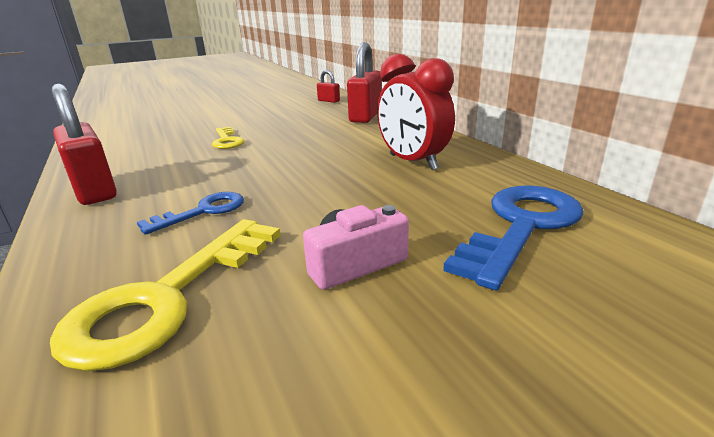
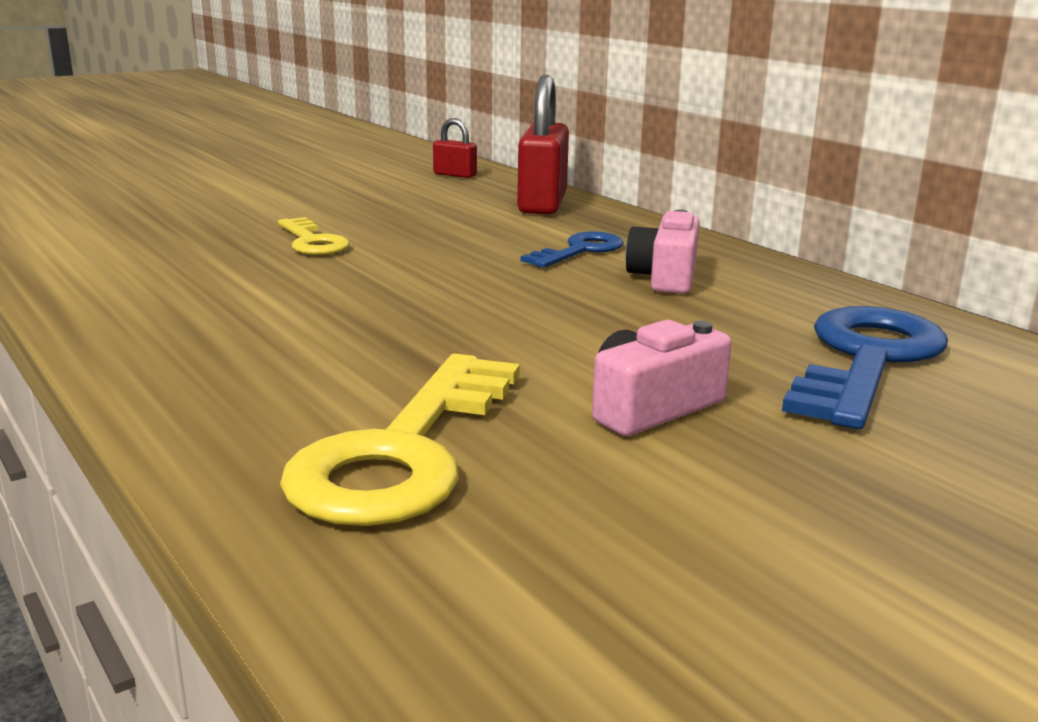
camera: 10 degrees left, 5 degrees down
(94, 190) = (136, 320): red padlock -> none
(203, 211) = (363, 348): blue key -> blue key (580, 250)
(412, 162) = (665, 277): red clock -> pink camera

